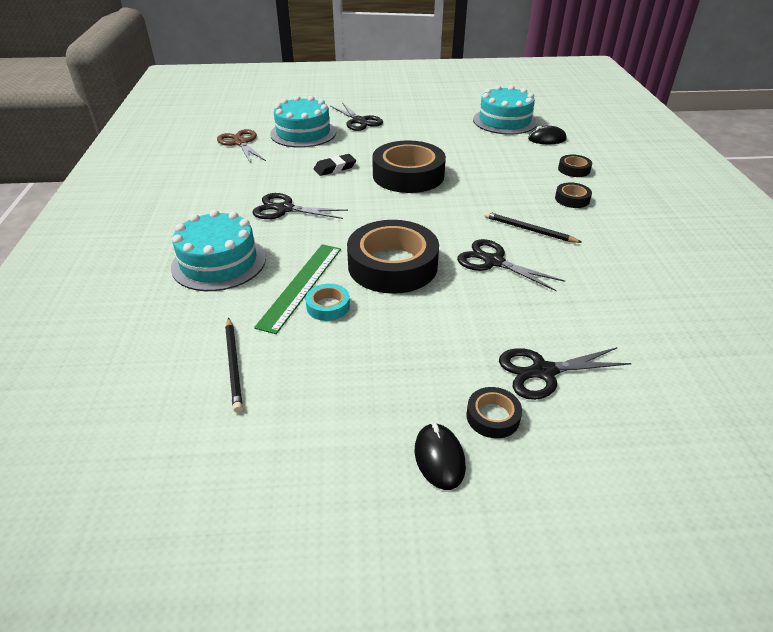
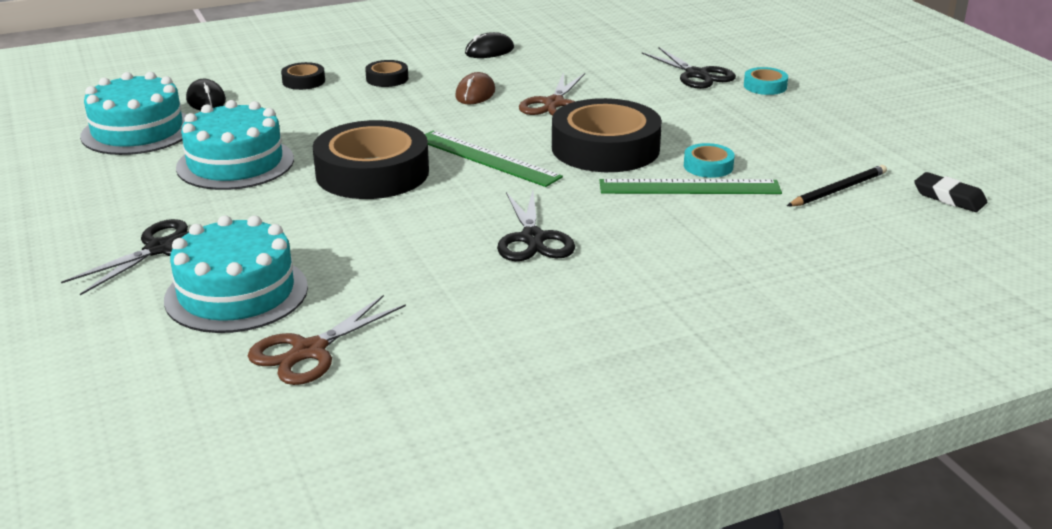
camera: 110 degrees left, 10 degrees down
(219, 262) = (697, 248): turquoise cake -> turquoise cake (235, 163)
(335, 168) = (377, 230): black eraser -> black eraser (949, 197)
(405, 214) = (486, 158): none -> green ruler
(439, 458) = (824, 98): black mouse -> black mouse (489, 51)
(493, 261) = (554, 104): black scissors -> brown scissors
(493, 416) = (765, 86): black tape -> turquoise tape
(529, 230) = (475, 93): black pencil -> brown mouse

